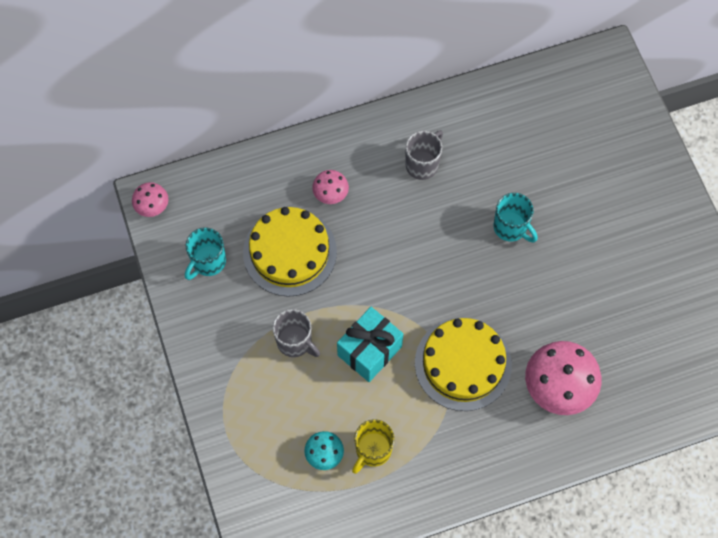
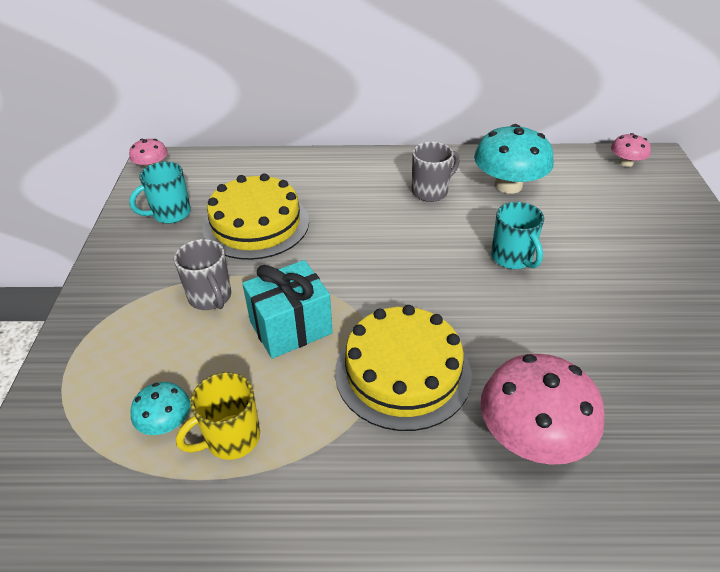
camera: 20 degrees right, 25 degrees down
(330, 193) = (325, 192): pink mushroom -> pink mushroom (626, 163)
(487, 135) = (508, 185): none -> turquoise mushroom

